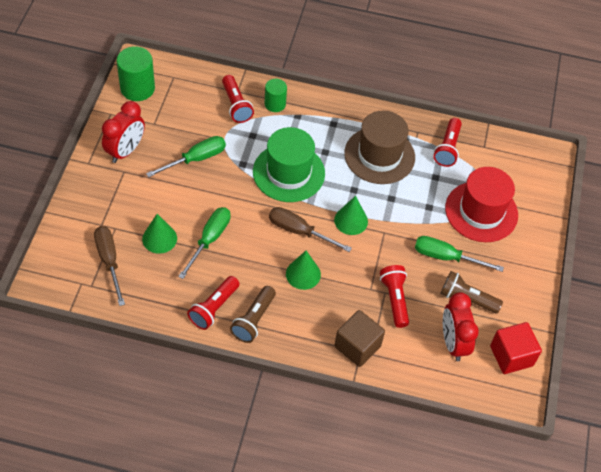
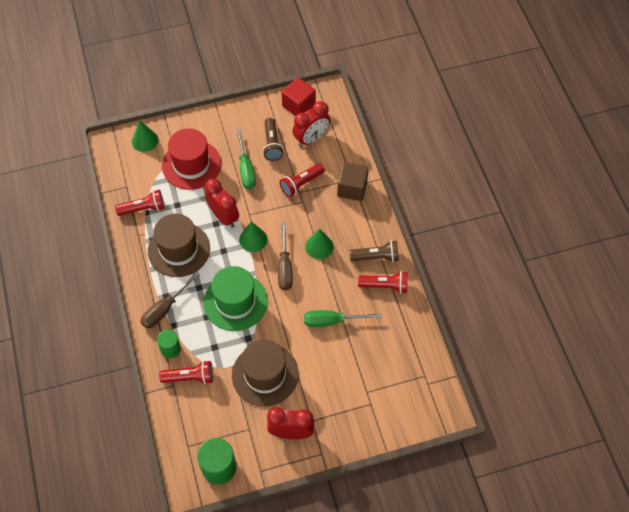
camera: 115 degrees left, 5 degrees up
(109, 261) = (397, 377): brown screwdriver -> brown screwdriver (165, 309)
(159, 238) = (354, 355): green cone -> green cone (145, 140)
(196, 159) = (265, 374): green screwdriver -> brown hat
(236, 105) = (190, 377): red flashlight -> red flashlight turned 45 degrees clockwise
(395, 209) = (224, 216): none -> red clock

